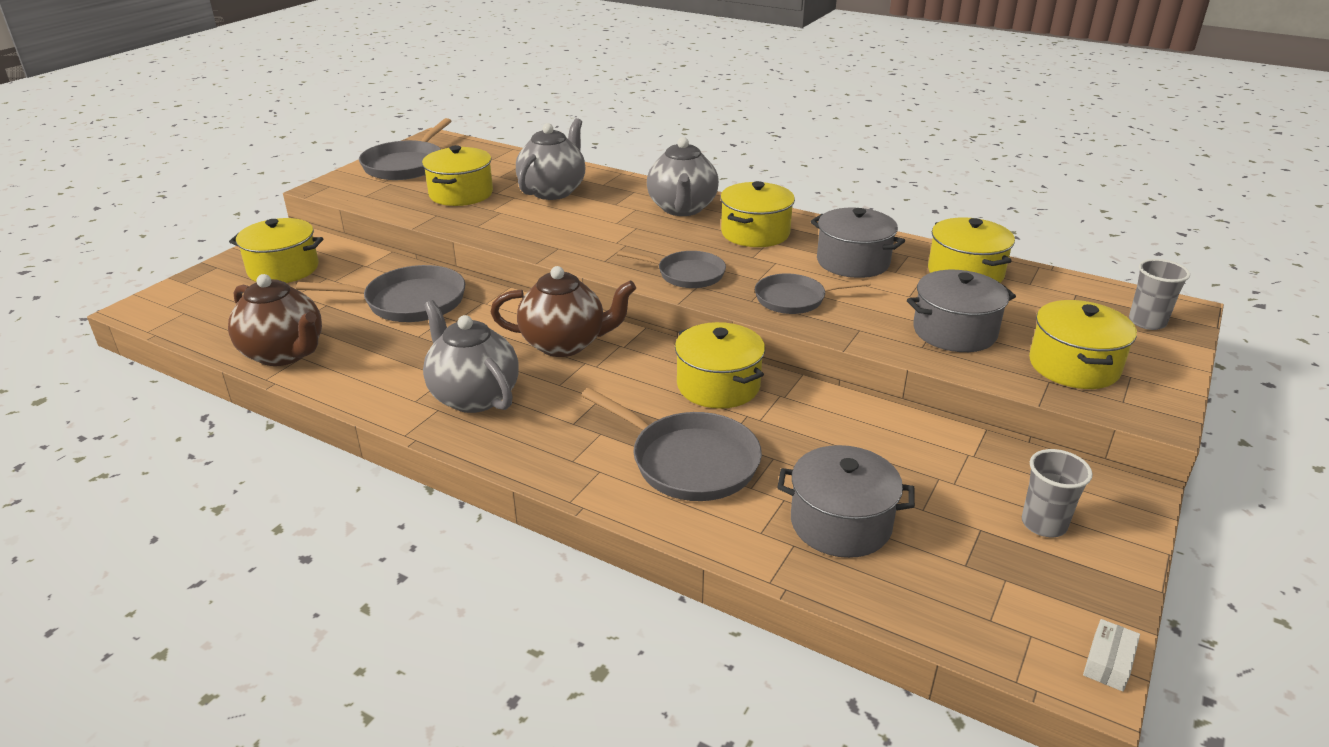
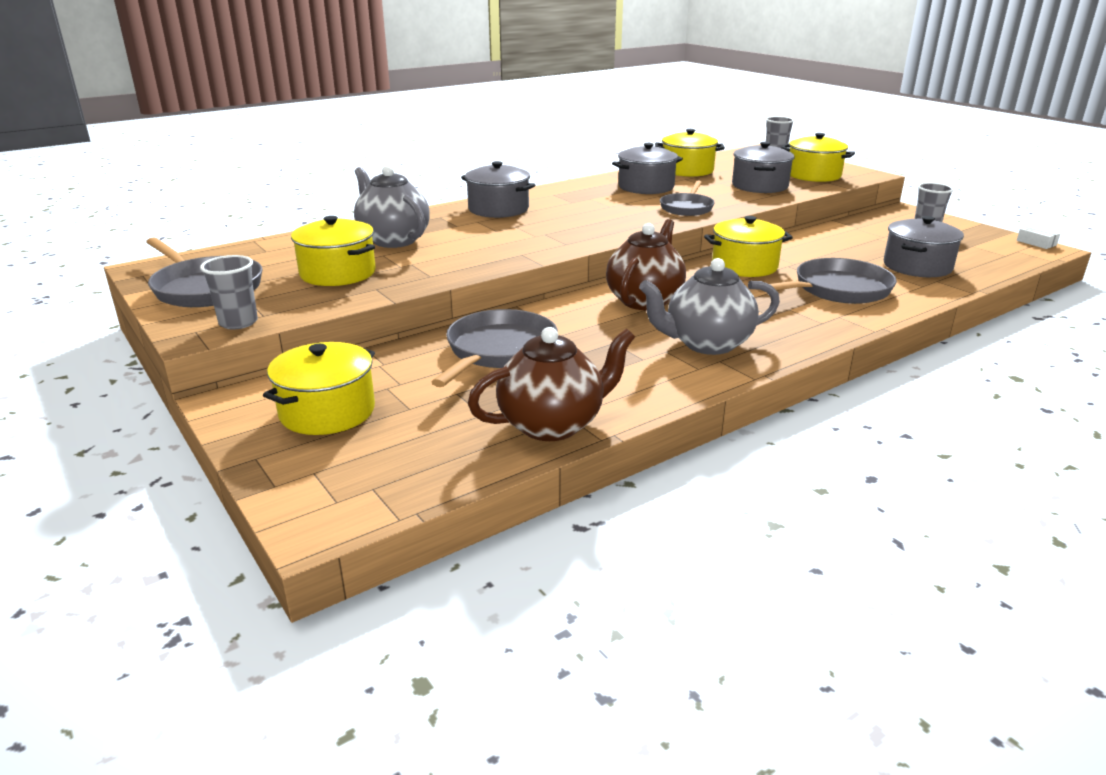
camera: 65 degrees left, 5 degrees down
(349, 193) = (238, 323): none -> grey cup
(682, 209) = (498, 209): grey teapot -> grey pot
(687, 274) = (619, 226): grey pan -> none
(755, 233) = (571, 199): yellow pot -> none

